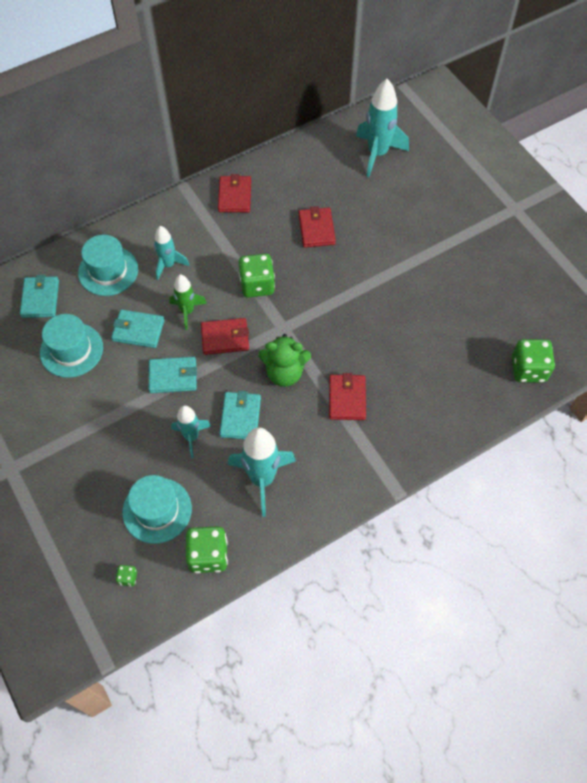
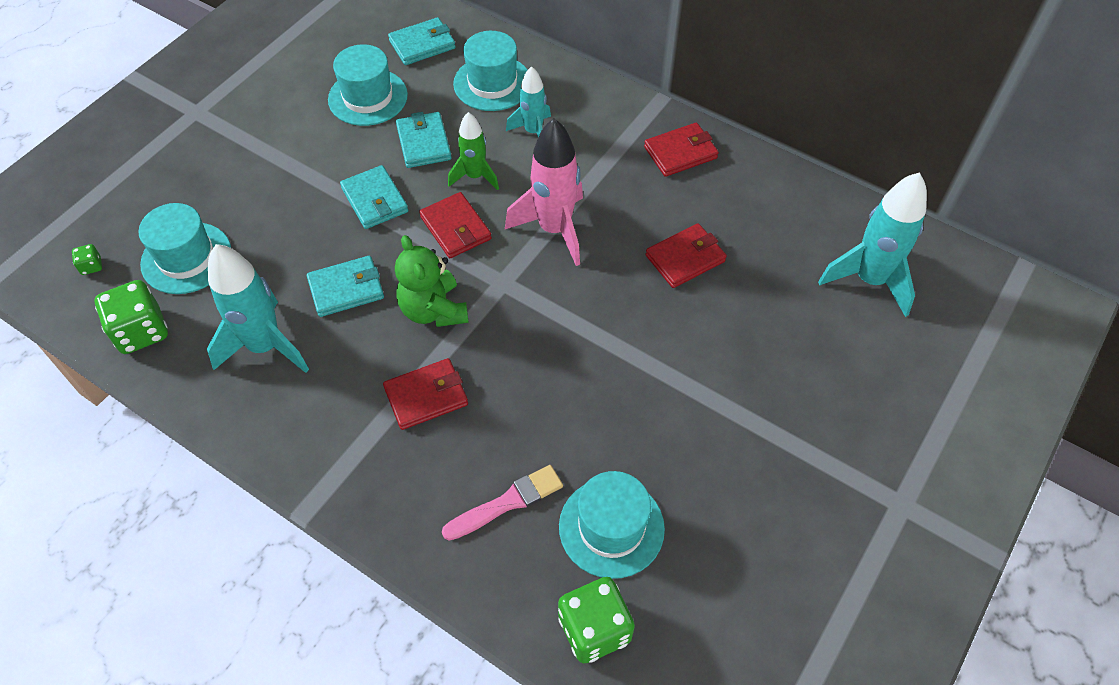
camera: 65 degrees right, 5 degrees down
(191, 437) = (297, 251): turquoise rocket -> none
(257, 285) = (554, 229): green dice -> pink rocket
(437, 382) = (507, 502): none -> pink brush
(474, 338) = (611, 527): none -> turquoise hat

